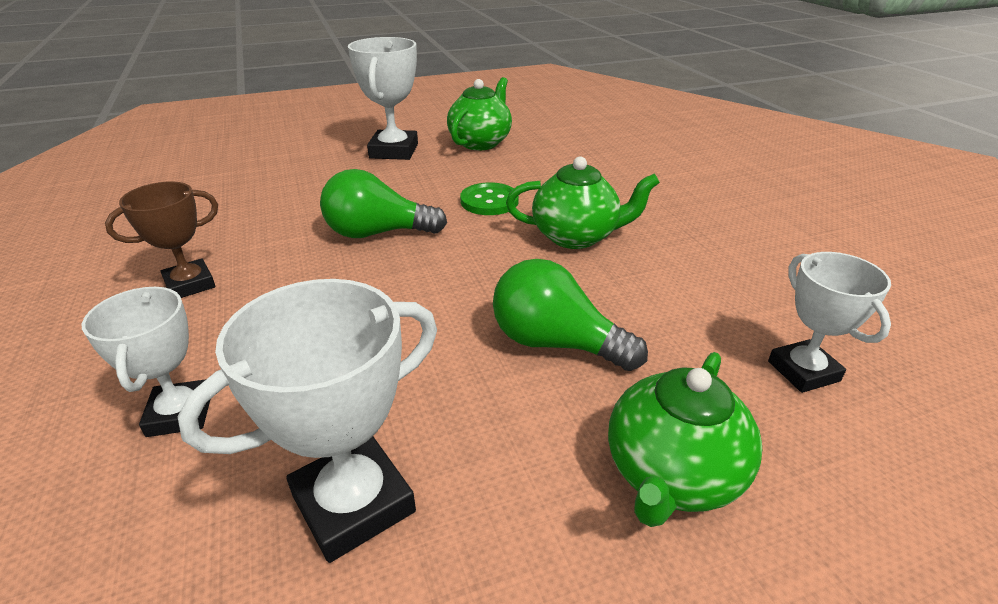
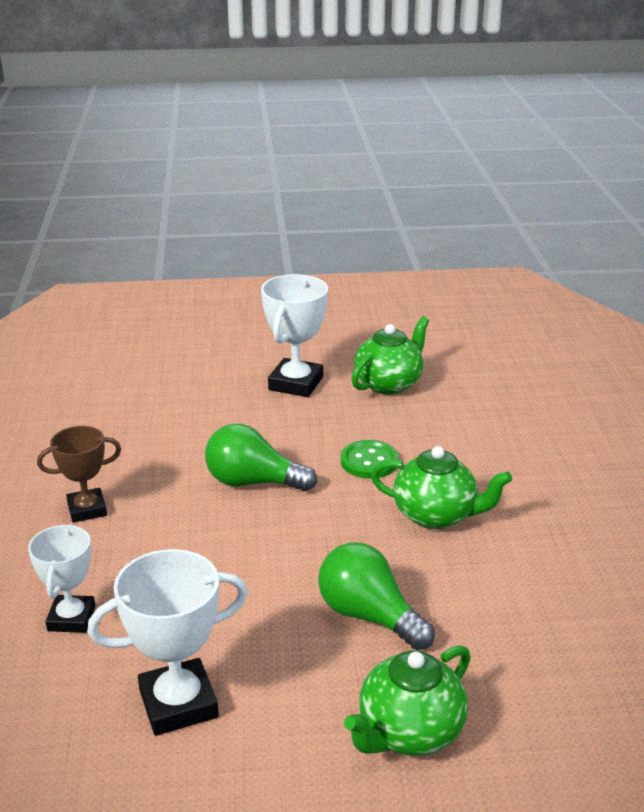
camera: 15 degrees right, 5 degrees down
(803, 371) = (567, 678): white trophy -> none

